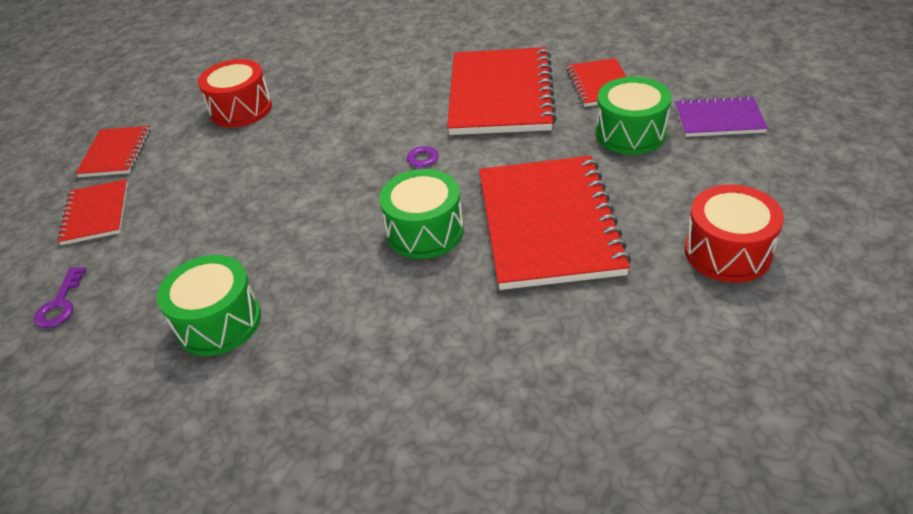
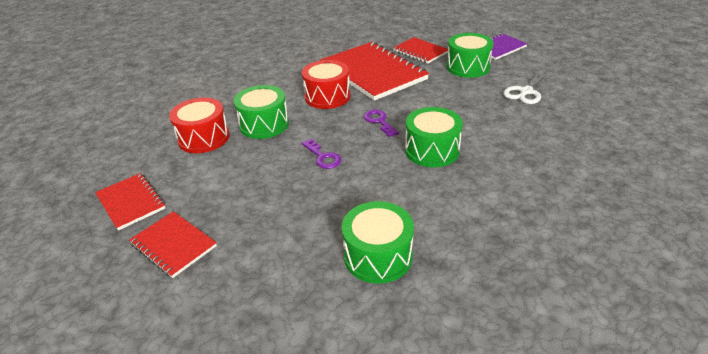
camera: 40 degrees left, 5 degrees down
(60, 304) = (233, 313): purple key -> purple key (323, 157)
(308, 117) = (264, 124): none -> green drum
(549, 224) = (490, 119): red notebook -> none
(656, 205) = (526, 92): none -> white scissors
(727, 252) = (583, 98): red drum -> red drum (327, 96)

